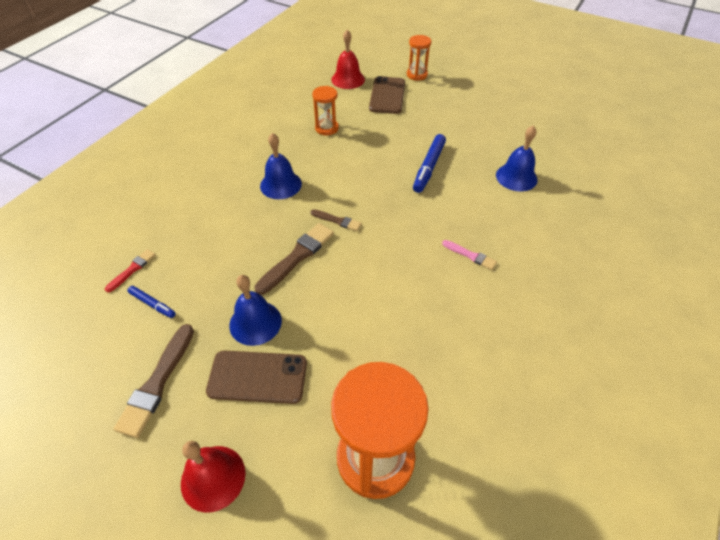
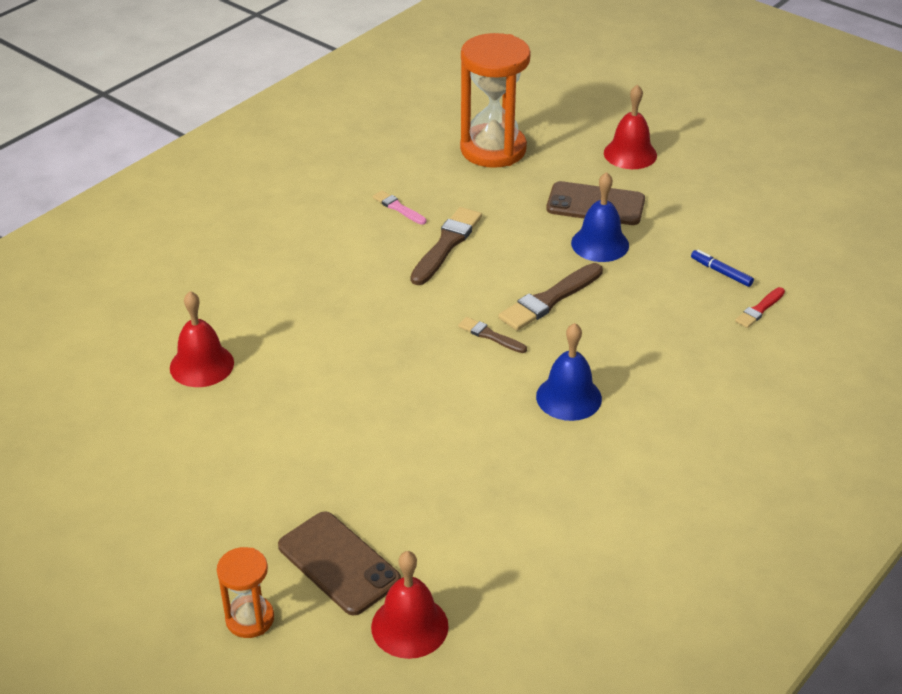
camera: 170 degrees left, 10 degrees down
(157, 382) = (695, 211): brown brush -> brown brush (446, 245)
(327, 128) = (479, 496): orange hourglass -> none
(387, 95) = (338, 563): brown phone -> brown phone turned 60 degrees counterclockwise
(429, 167) = (327, 397): blue marker -> none
(470, 255) = (331, 276): pink brush -> pink brush (398, 208)
(516, 177) = (201, 365): blue bell -> red bell

